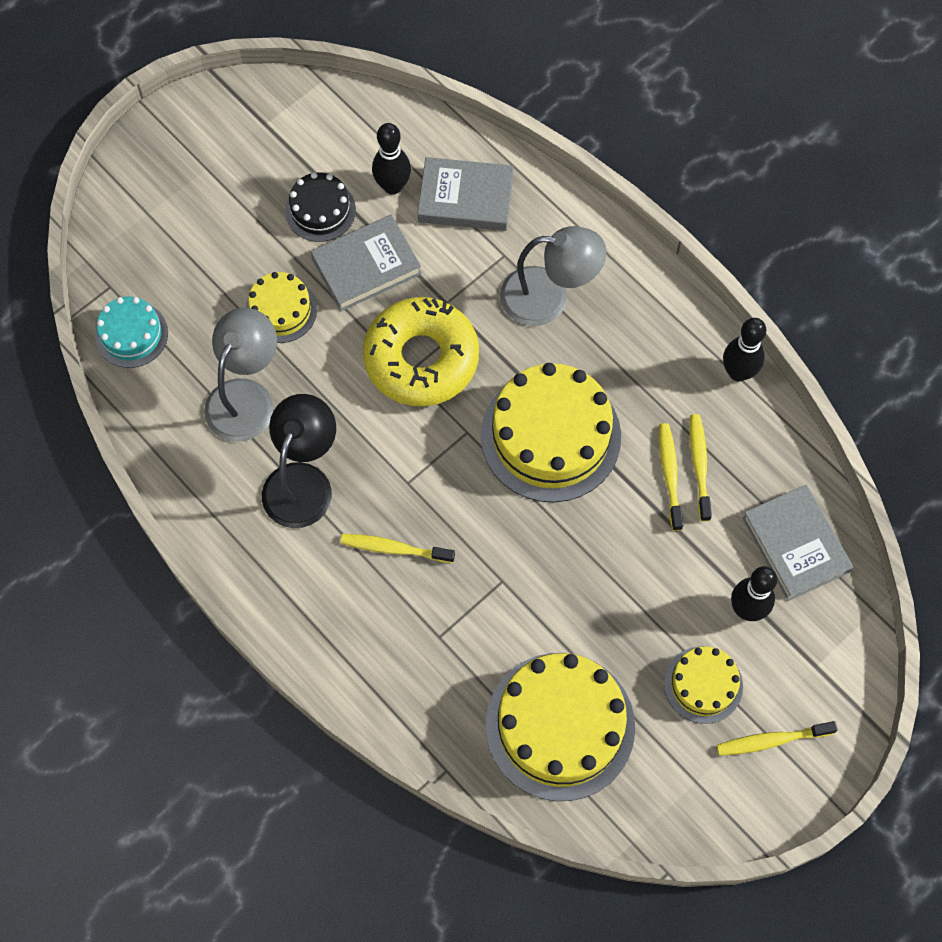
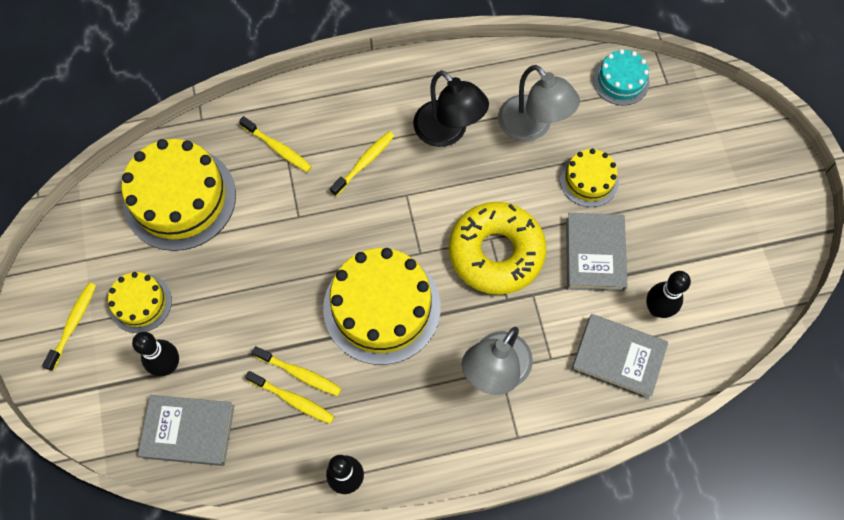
camera: 120 degrees right, 0 degrees up
(320, 210) = (661, 246): black cake -> none
(432, 655) = (278, 148): none -> yellow toothbrush
(465, 198) = (618, 357): grey book -> grey book turned 75 degrees clockwise

